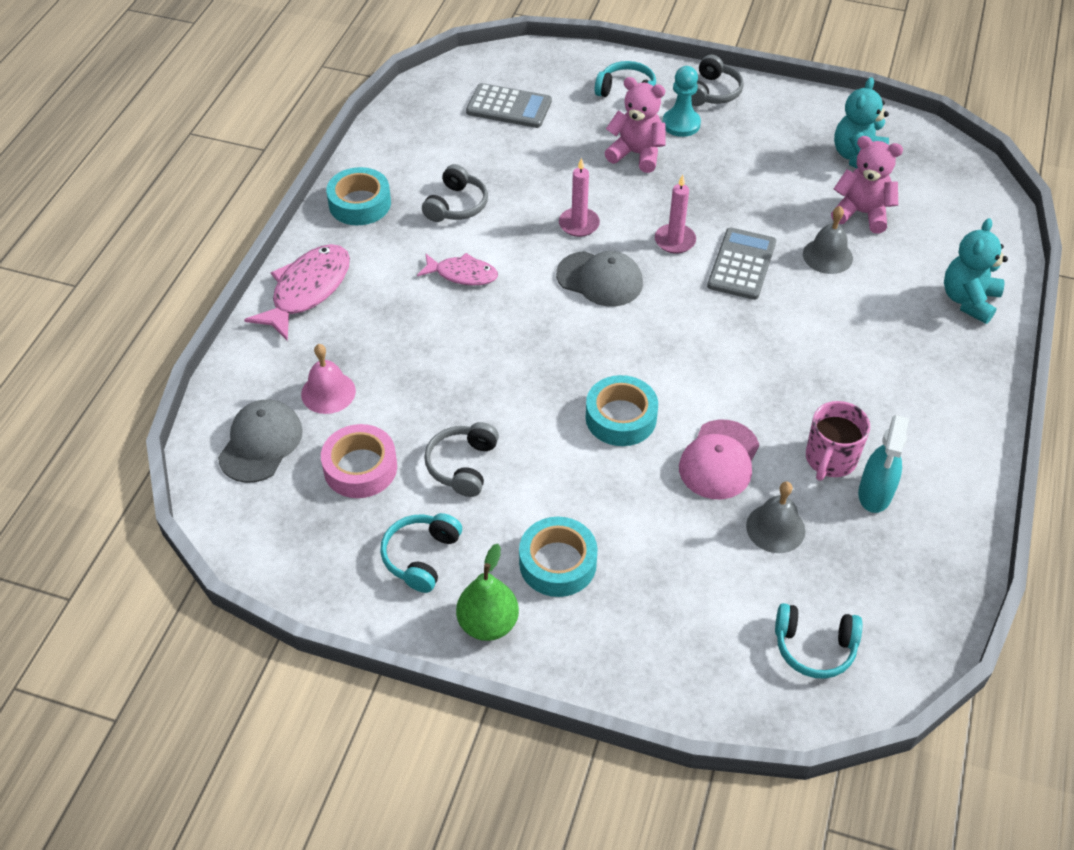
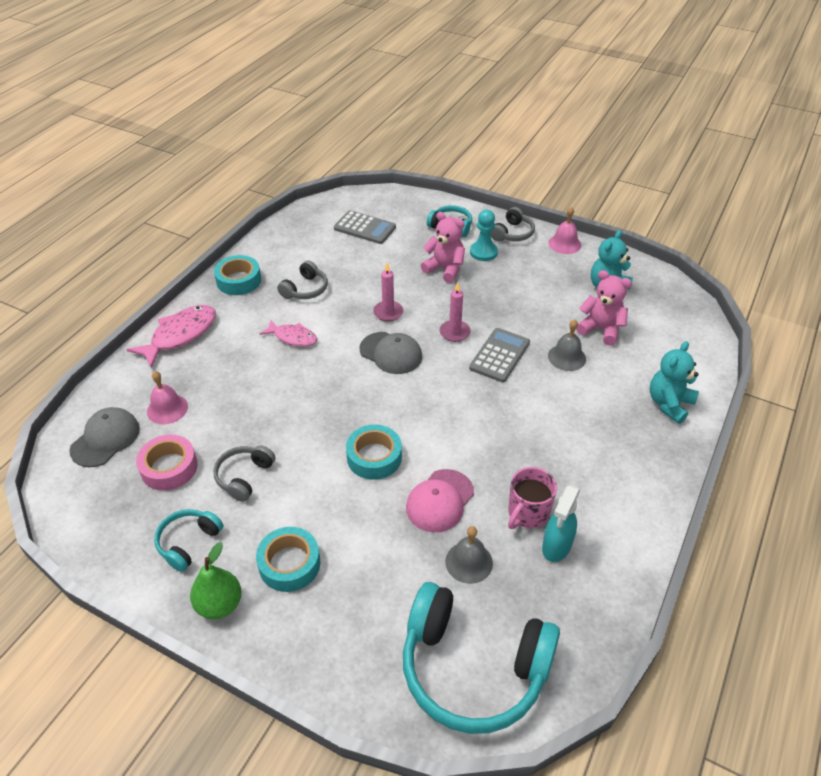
camera: 10 degrees right, 5 degrees down
(785, 99) = (564, 244): none -> pink bell
(814, 647) = (473, 668): turquoise headphones -> turquoise headphones, size x2.10

